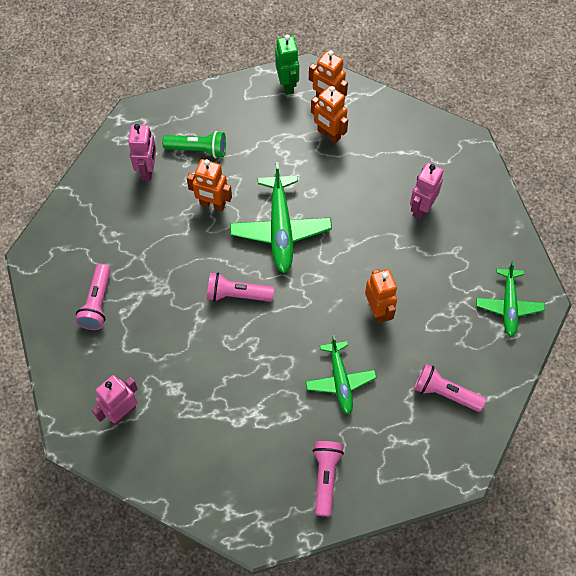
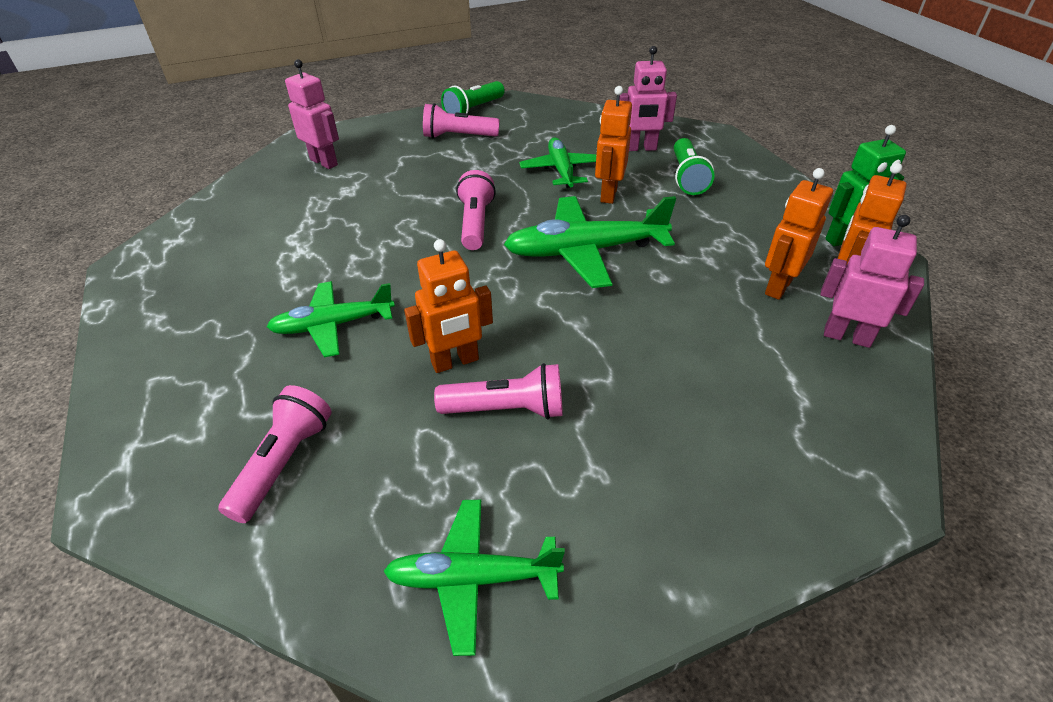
camera: 85 degrees right, 20 degrees down
(46, 289) = (474, 110): none -> green flashlight
(172, 230) = (561, 170): none -> green plane
(325, 478) = (182, 319): pink flashlight -> pink flashlight (506, 409)
(421, 208) = (677, 412): pink robot -> pink robot (847, 336)

